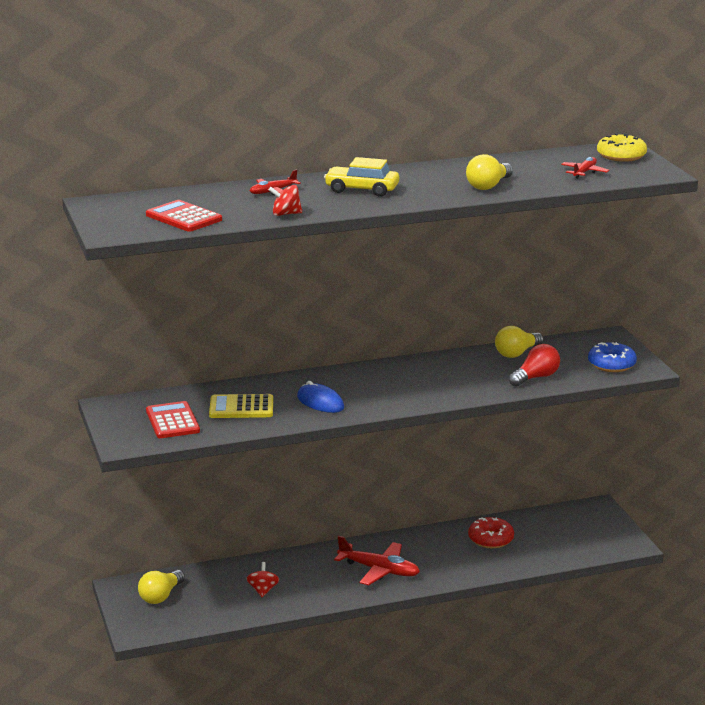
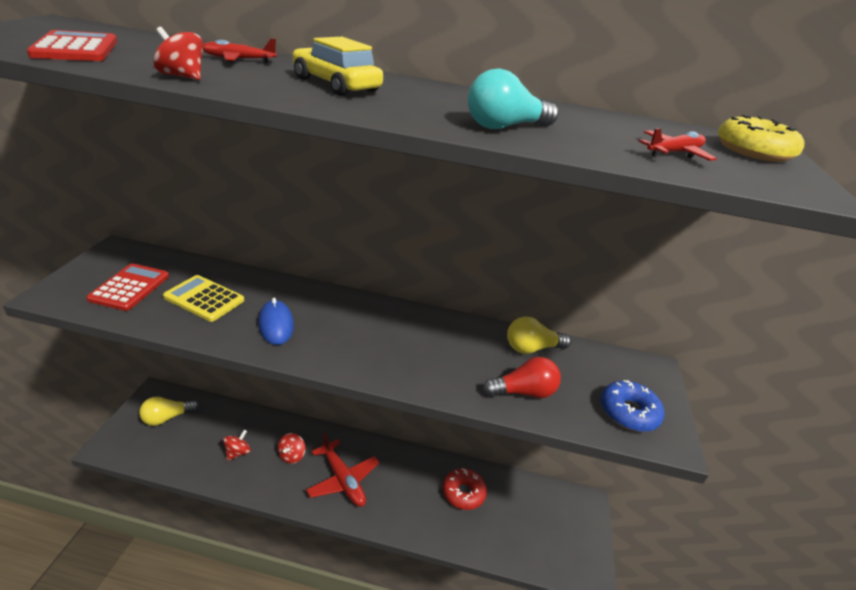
camera: 25 degrees right, 10 degrees up
(314, 574) = (292, 455): none -> red spinning top
(488, 186) = (505, 127): yellow light bulb -> turquoise light bulb

